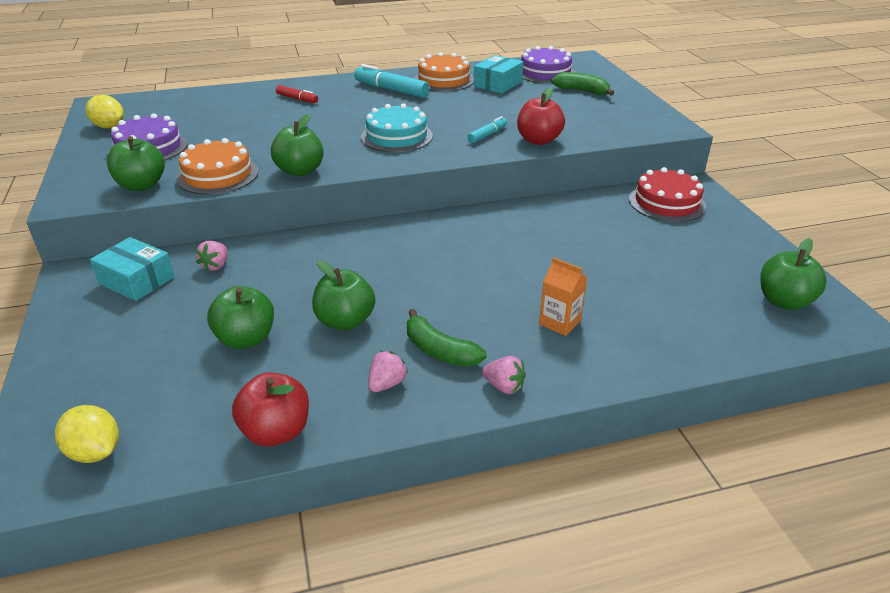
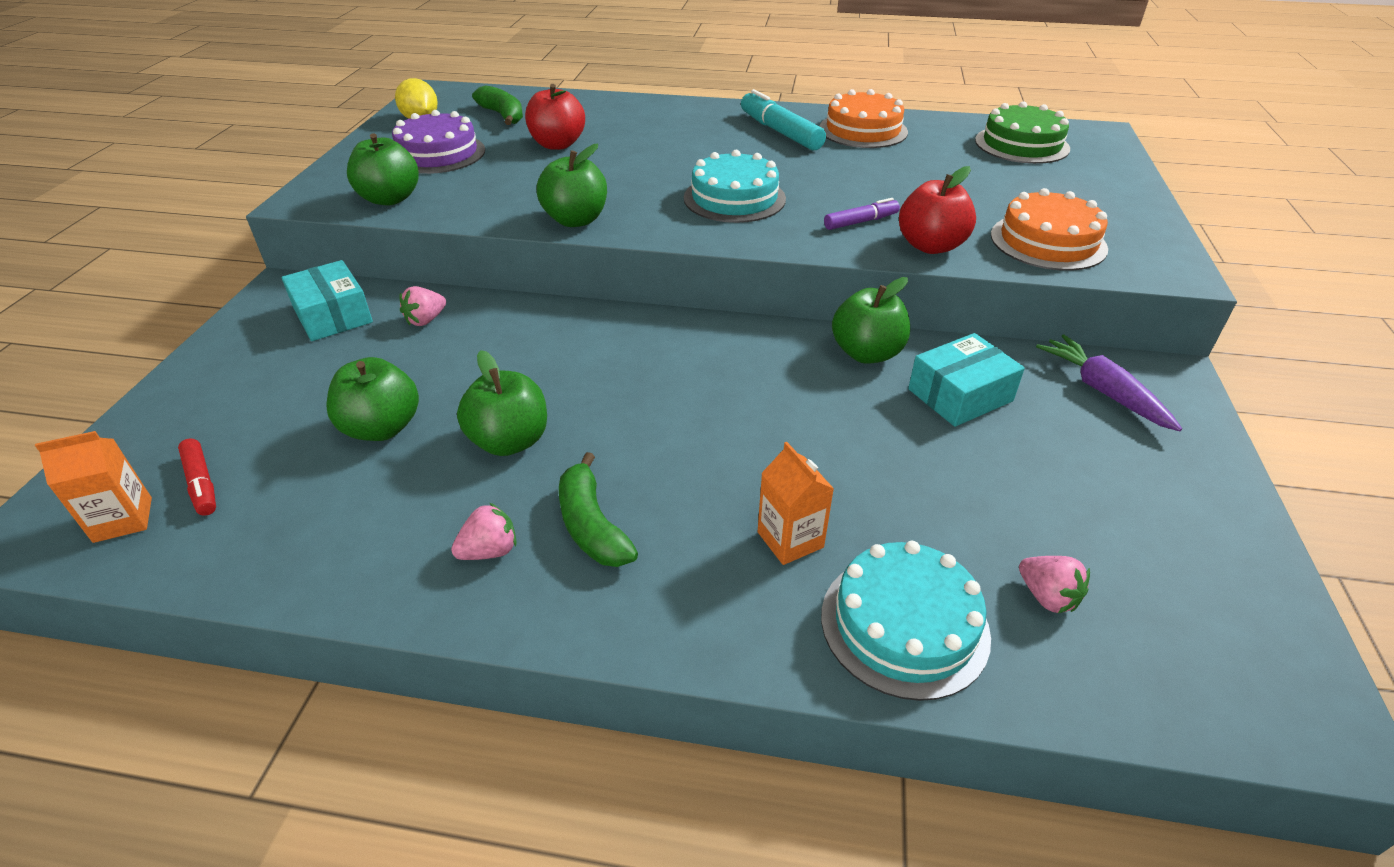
camera: 25 degrees right, 5 degrees up
(95, 452) = (123, 519): yellow lemon -> orange carton
(217, 175) = (479, 204): orange cake -> orange cake (1048, 241)
(276, 431) = (314, 569): red apple -> red apple (557, 144)
(297, 99) = (653, 123): red marker -> red marker (202, 483)
(487, 135) = (861, 222): turquoise marker -> purple marker
(497, 84) = (935, 149): turquoise box -> turquoise box (960, 395)
(504, 386) = (635, 614): pink strawberry -> pink strawberry (1047, 597)
(545, 72) = (1021, 144): purple cake -> green cake
(582, 91) = (1059, 183): green banana -> green banana (503, 115)
(648, 343) = (904, 624): none -> turquoise cake
(666, 202) = (1103, 392): red cake -> purple carrot
(784, 301) = (1204, 632): green apple -> green apple (866, 353)

